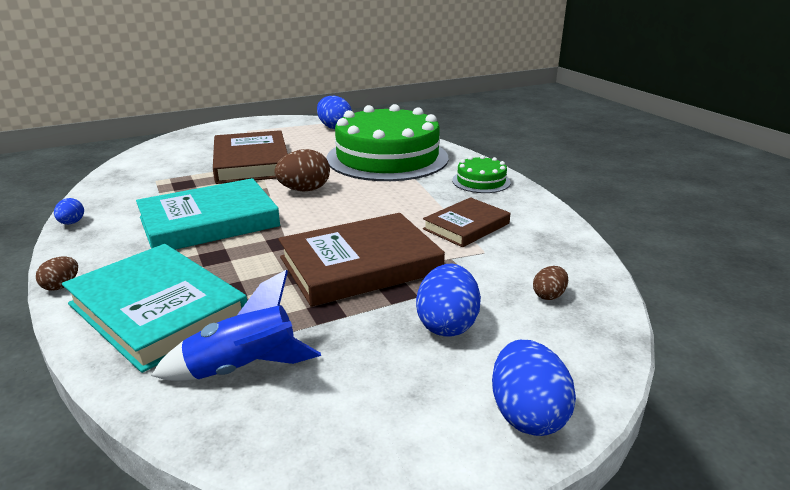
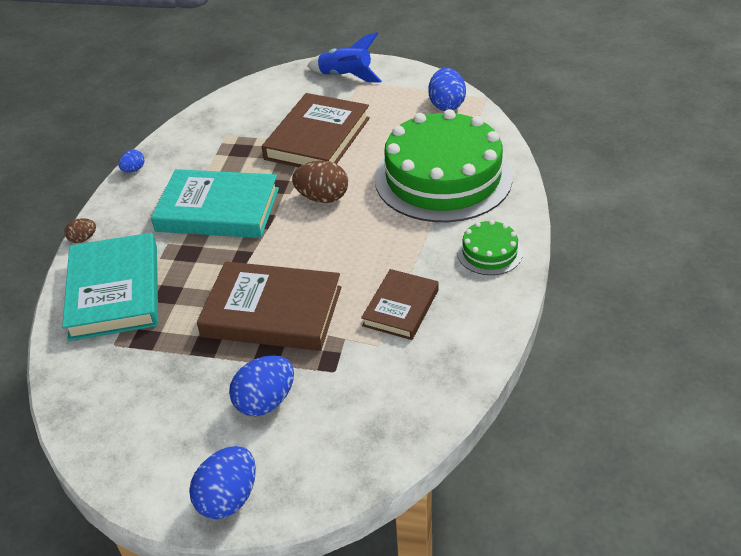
camera: 40 degrees right, 15 degrees up
(243, 368) = (118, 368): blue rocket -> blue rocket (345, 77)
(466, 226) = (401, 308): brown book -> brown book turned 60 degrees counterclockwise
(549, 295) = (368, 416): brown egg -> none

